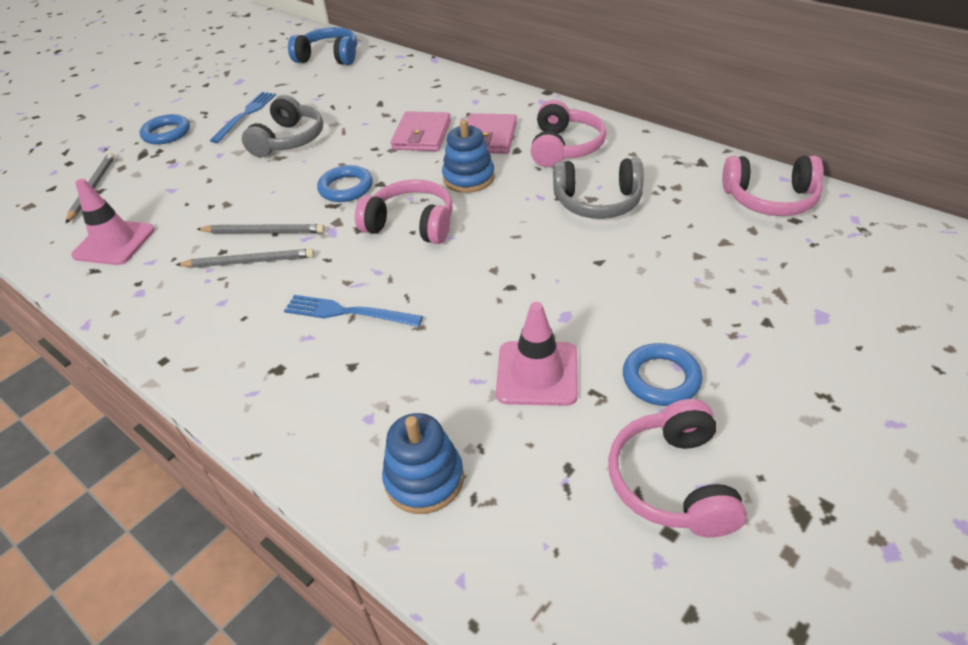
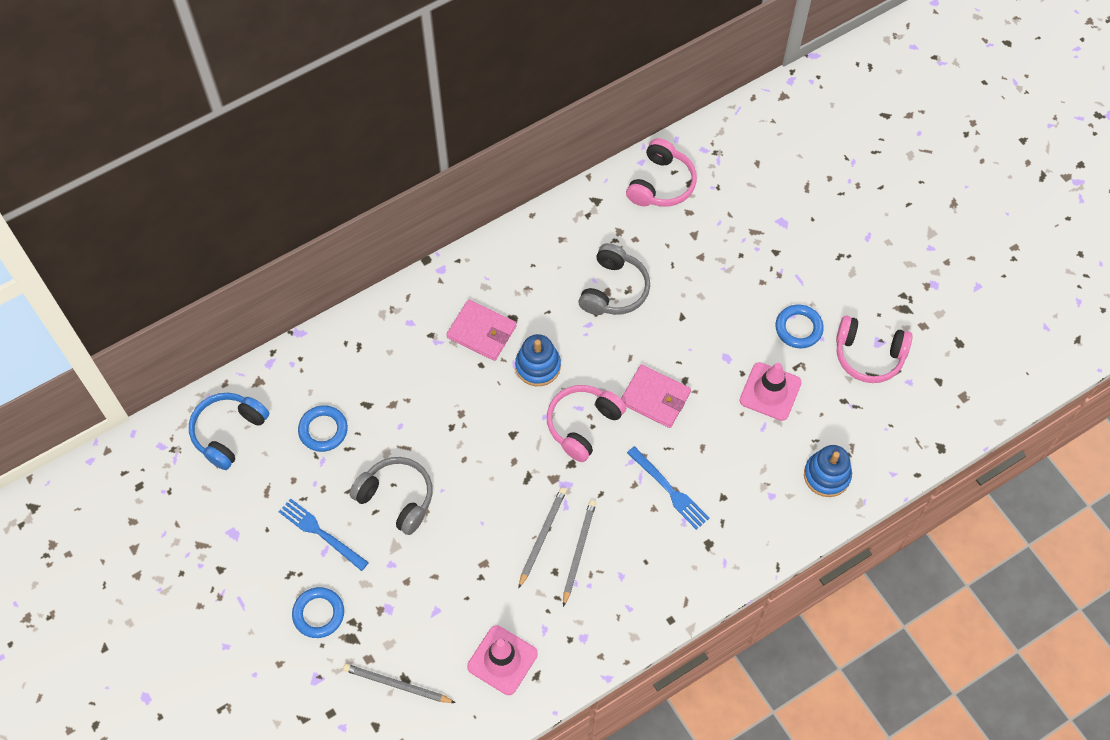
camera: 75 degrees left, 20 degrees up
(346, 188) = (506, 462): blue ring -> blue ring (323, 430)
(348, 312) = (669, 490): blue fork -> blue fork turned 75 degrees counterclockwise
(422, 135) = (449, 383): pink wallet -> pink wallet (655, 398)
(564, 147) = (527, 282): pink headphones -> none

